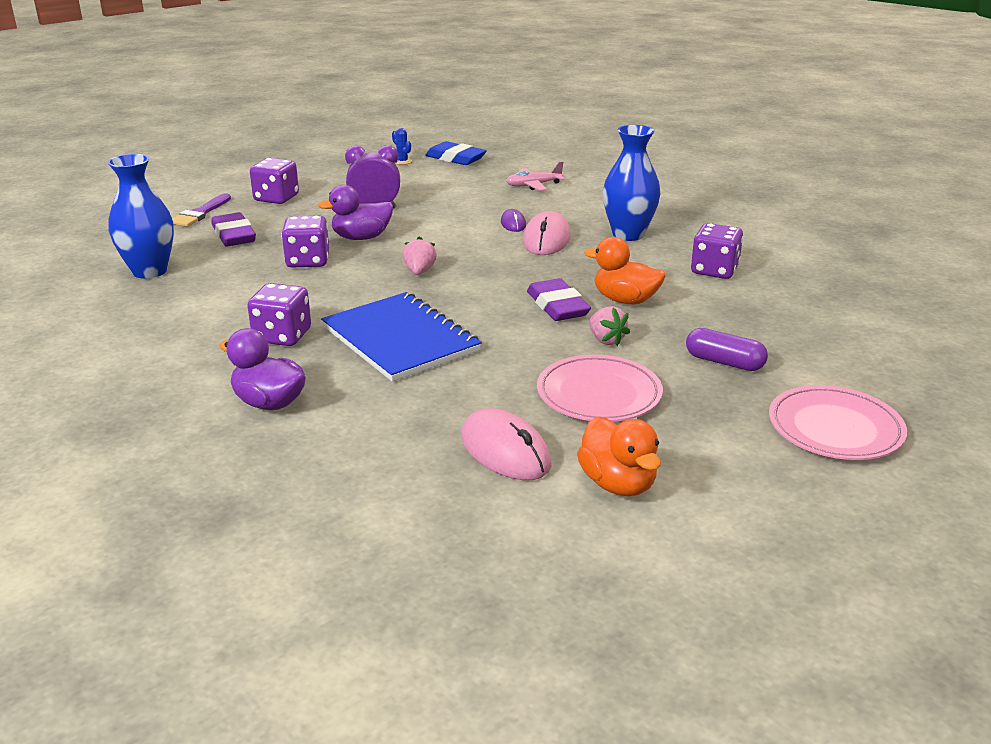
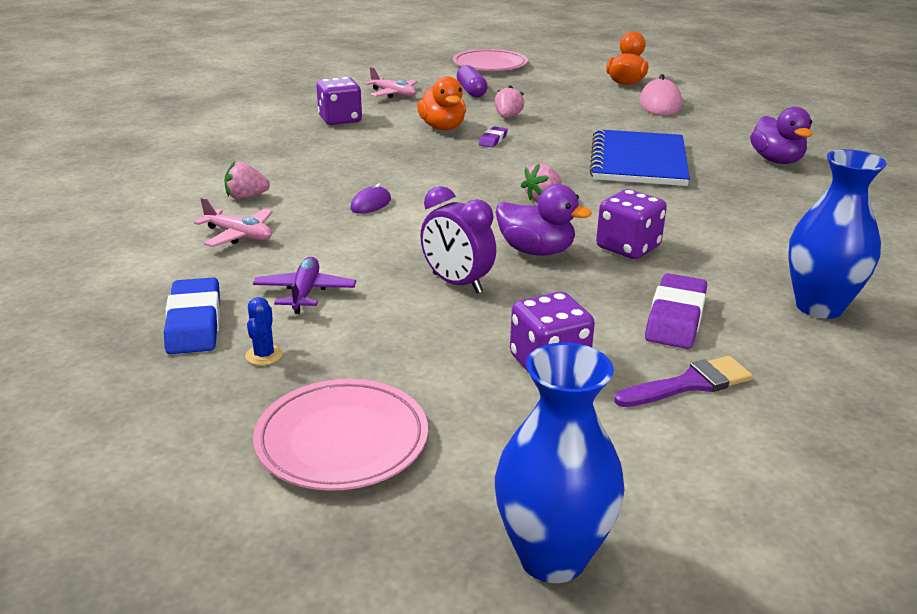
camera: 135 degrees left, 0 degrees up
(282, 336) = (727, 193): purple dice -> none
(438, 180) = (305, 293): none -> purple plane
(546, 239) = (382, 180): pink mouse -> none
(557, 306) = (493, 140): purple eraser -> purple eraser, size x0.54
(589, 200) = (246, 197): none -> pink strawberry
(599, 394) = (568, 103): pink plate -> pink plate (342, 440)
(628, 234) = (314, 158): blue vase -> blue vase (552, 557)
(769, 319) = (393, 94): none -> pink plane

